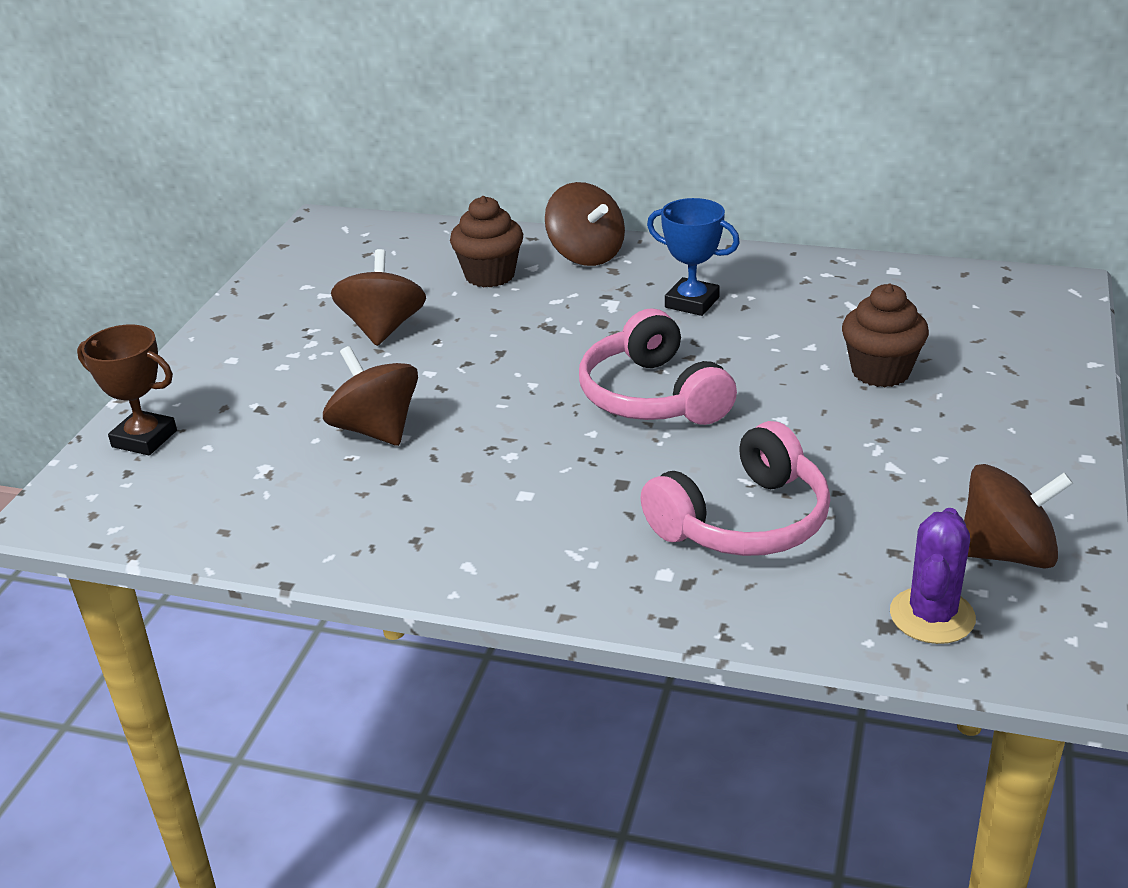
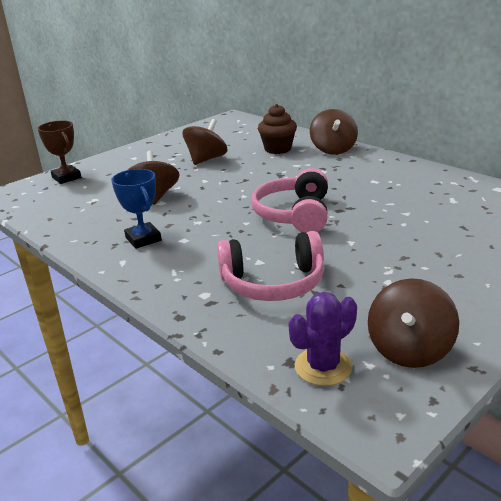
camera: 30 degrees right, 5 degrees down
(692, 302) = (363, 179): blue trophy -> blue trophy (143, 239)
(880, 372) = (434, 234): brown cupcake -> none
(1006, 553) = (409, 349): brown spinning top -> brown spinning top turned 90 degrees clockwise

